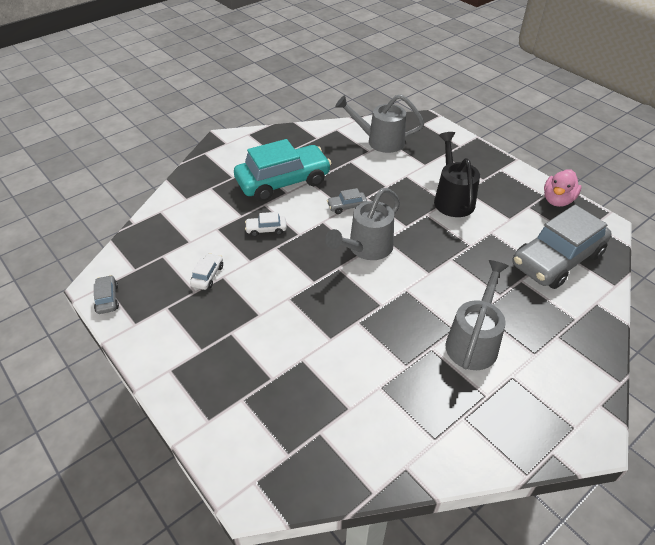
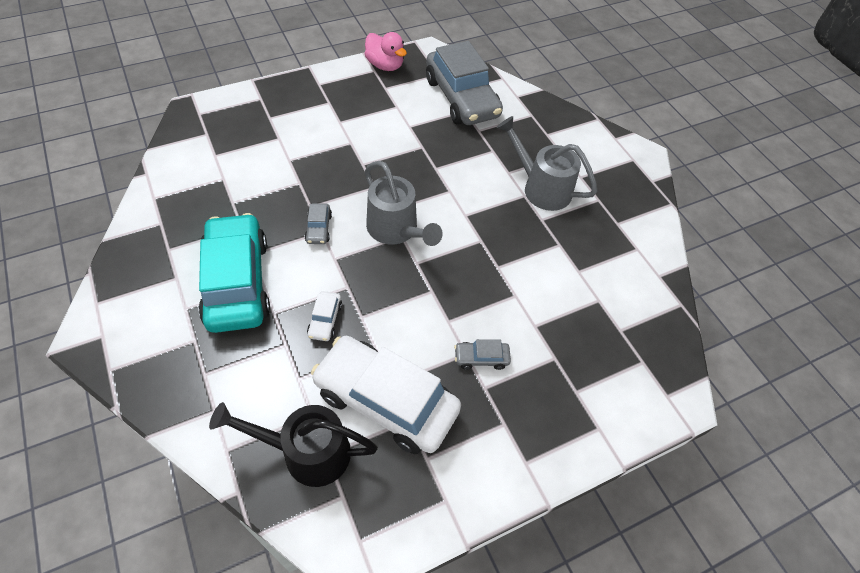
camera: 80 degrees left, 10 degrees up
(107, 299) = (389, 537): grey car -> grey car (481, 358)
(207, 276) = (386, 401): white car -> white car, size x2.47
(380, 141) = (209, 162): grey watering can -> none
(452, 198) = (347, 136): black watering can -> black watering can (306, 452)

